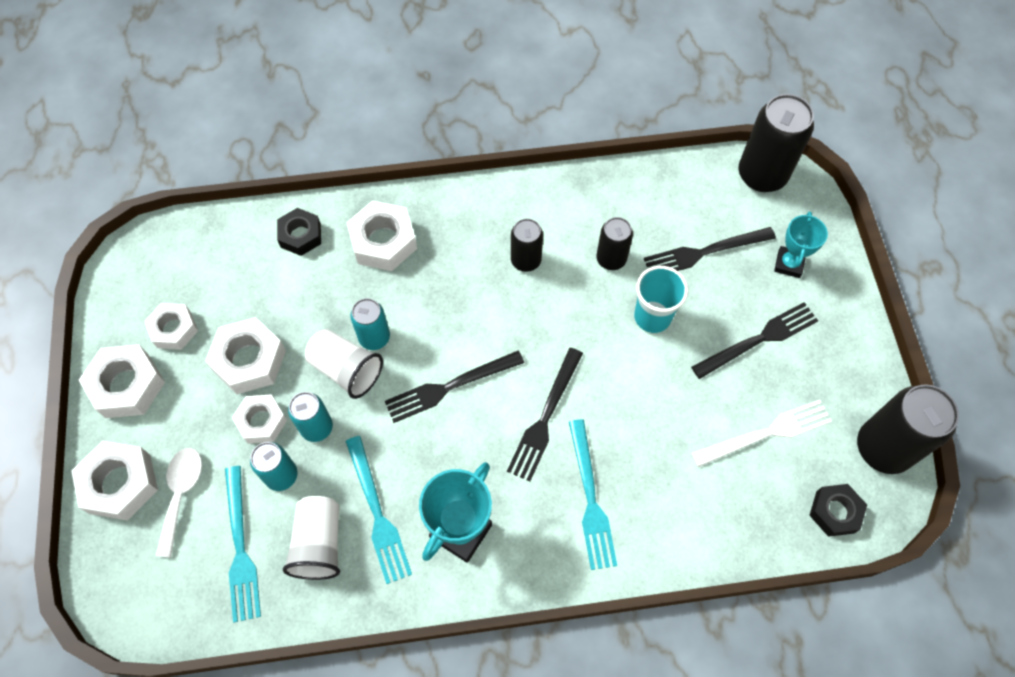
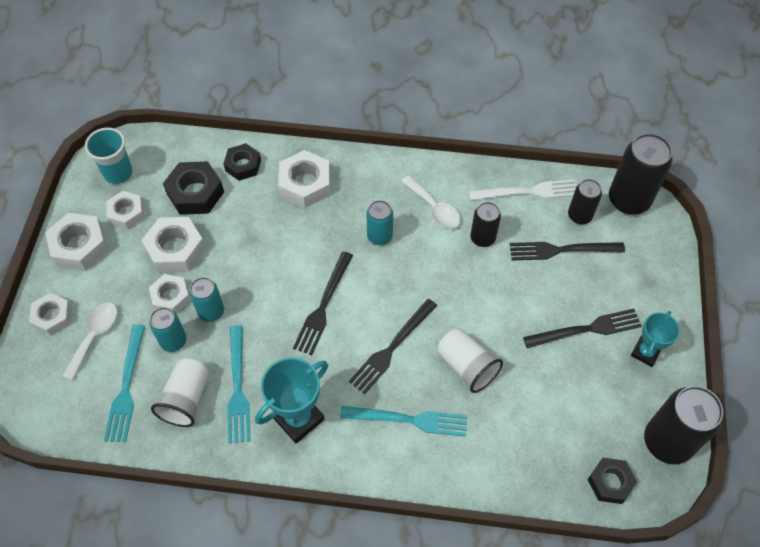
camera: 15 degrees right, 5 degrees down
(120, 483) = (53, 317): white nut -> white nut, size x0.67
(252, 284) = (195, 193): none -> black nut
(346, 370) = (247, 274): white cup -> white cup (466, 366)
(374, 337) = (276, 255): turquoise can -> turquoise can (379, 236)
(449, 387) = (323, 306): black fork -> black fork turned 60 degrees counterclockwise
(526, 260) = (413, 223): black can -> black can (579, 215)
(545, 236) = (434, 208): none -> white spoon
(590, 499) = (409, 420): turquoise fork -> turquoise fork turned 90 degrees counterclockwise
(652, 317) = (503, 291): turquoise cup -> turquoise cup (118, 173)
(766, 433) = (570, 405): white fork -> white fork (528, 192)
(789, 264) = (630, 275): turquoise trophy -> turquoise trophy (645, 352)

